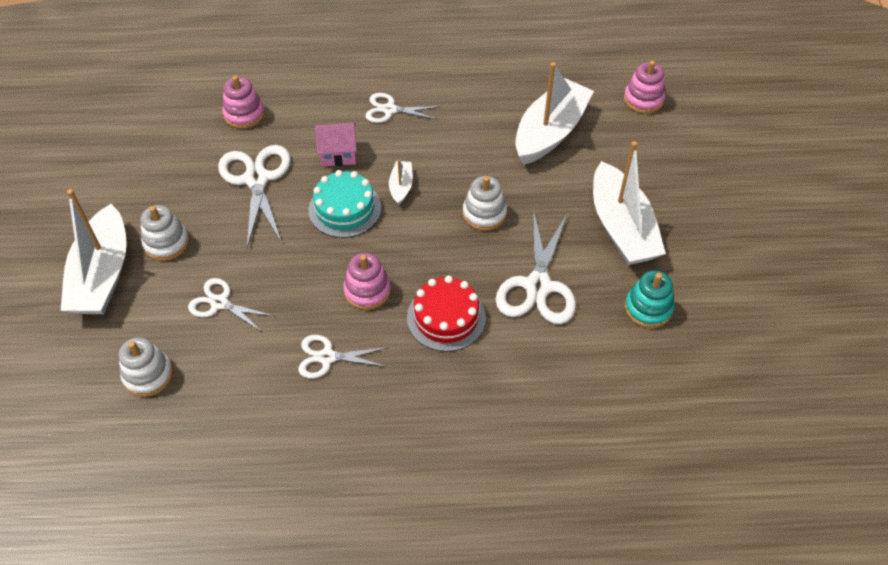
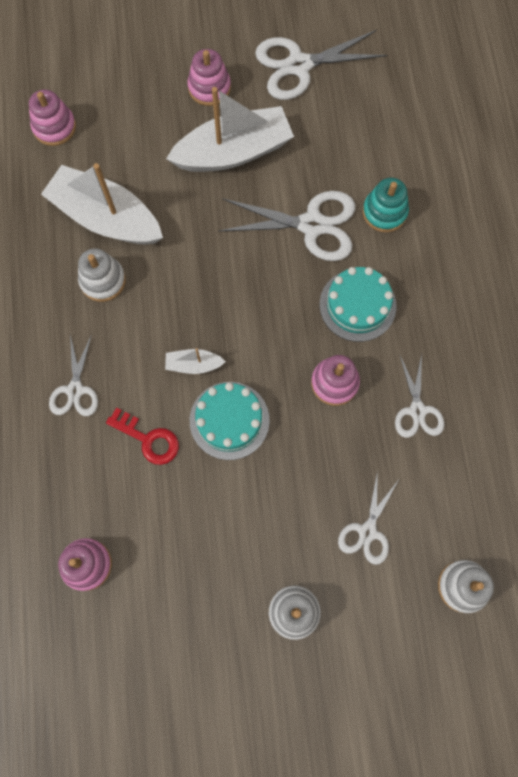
camera: 95 degrees left, 20 degrees up
(102, 275) = (345, 675): white boat -> none
(256, 179) = (192, 527): white scissors -> white scissors (299, 65)
(338, 154) = (148, 439): pink house -> red key
(446, 317) = (357, 305): red cake -> turquoise cake
(484, 214) = (225, 278): white stacking toy -> white stacking toy (103, 280)
(648, 308) = (326, 132): turquoise stacking toy -> turquoise stacking toy (384, 212)
(696, 212) = (209, 87): none -> pink stacking toy

